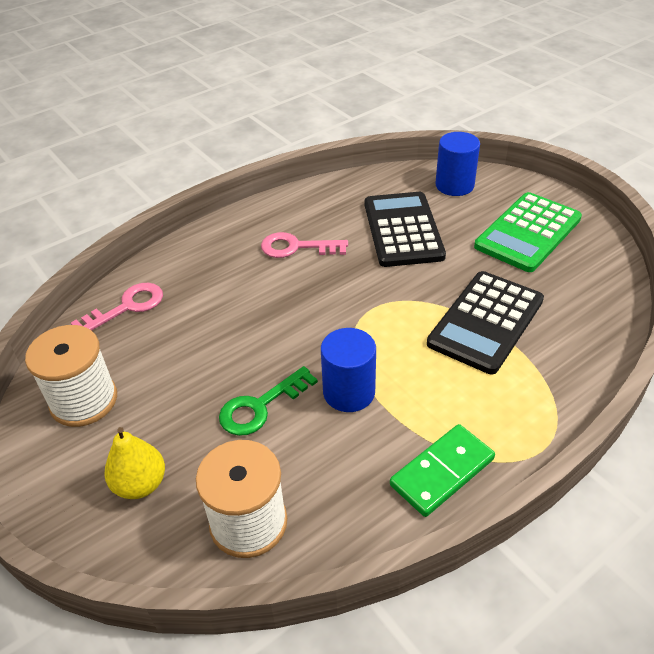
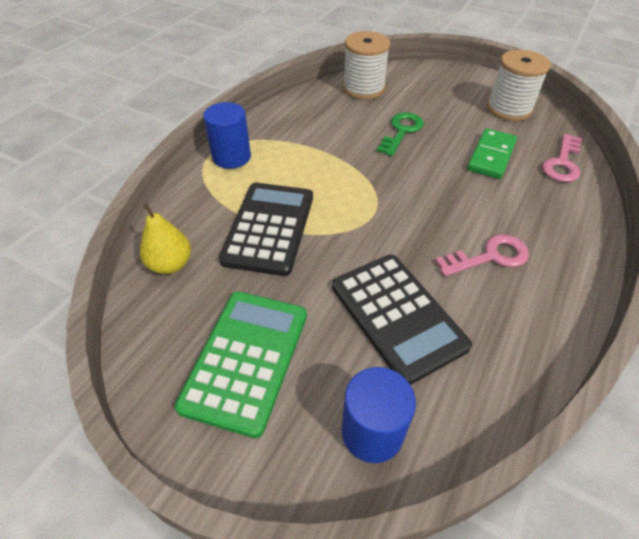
camera: 155 degrees right, 5 degrees up
(140, 484) = (431, 88): yellow pear -> yellow pear (170, 264)
(349, 392) = (351, 152): blue cylinder -> blue cylinder (231, 157)
(442, 472) = (271, 128): green domino -> green domino (491, 156)

